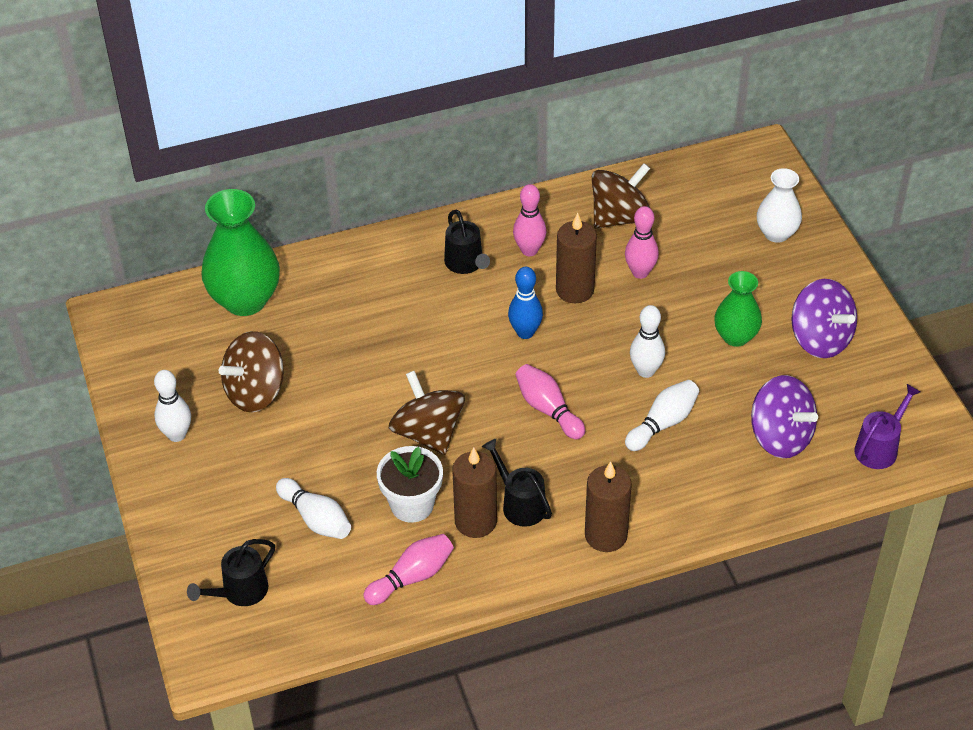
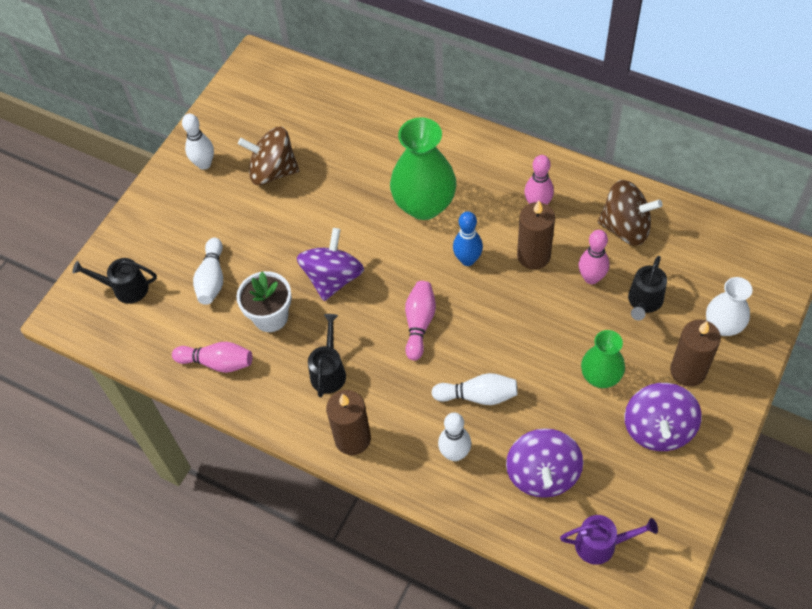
camera: 50 degrees right, 10 degrees up
(245, 300) = (334, 107): green vase -> green vase (424, 205)
(428, 433) = (333, 278): brown spinning top -> purple spinning top
(466, 264) = (487, 184): black watering can -> black watering can (644, 302)
(475, 521) = (291, 359): brown candle -> brown candle (688, 371)
(645, 371) = (511, 350): white bowling pin -> white bowling pin (455, 454)

